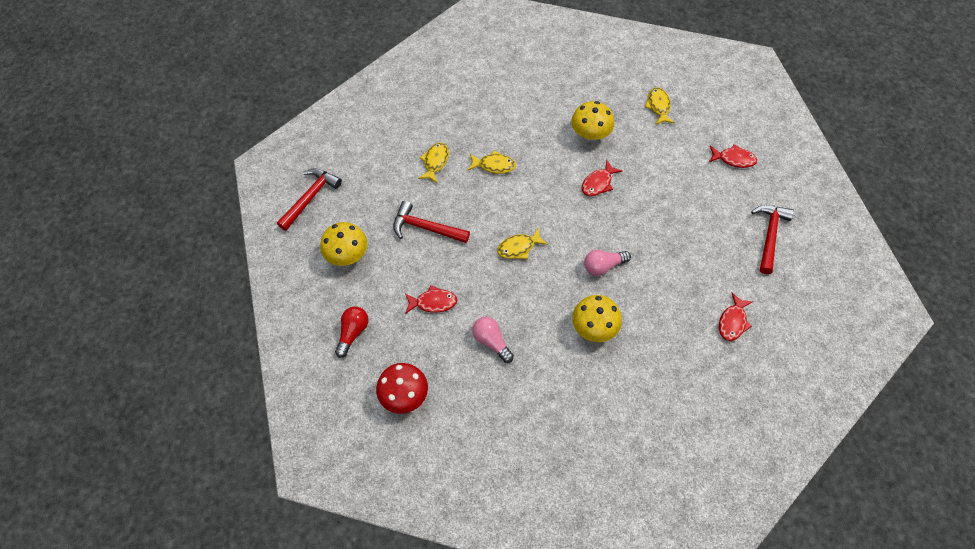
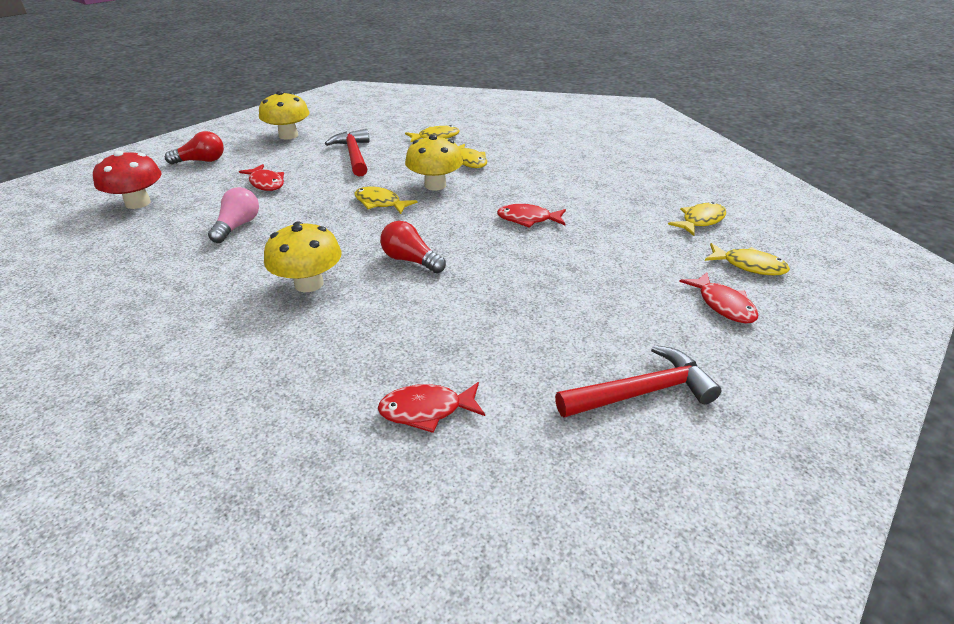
camera: 55 degrees right, 25 degrees down
(310, 197) = (335, 108): red hammer -> none
(590, 134) = (588, 194): yellow mushroom -> yellow mushroom (435, 185)
(603, 266) = (410, 260): pink light bulb -> red light bulb
(712, 122) = (749, 266): none -> yellow fish

